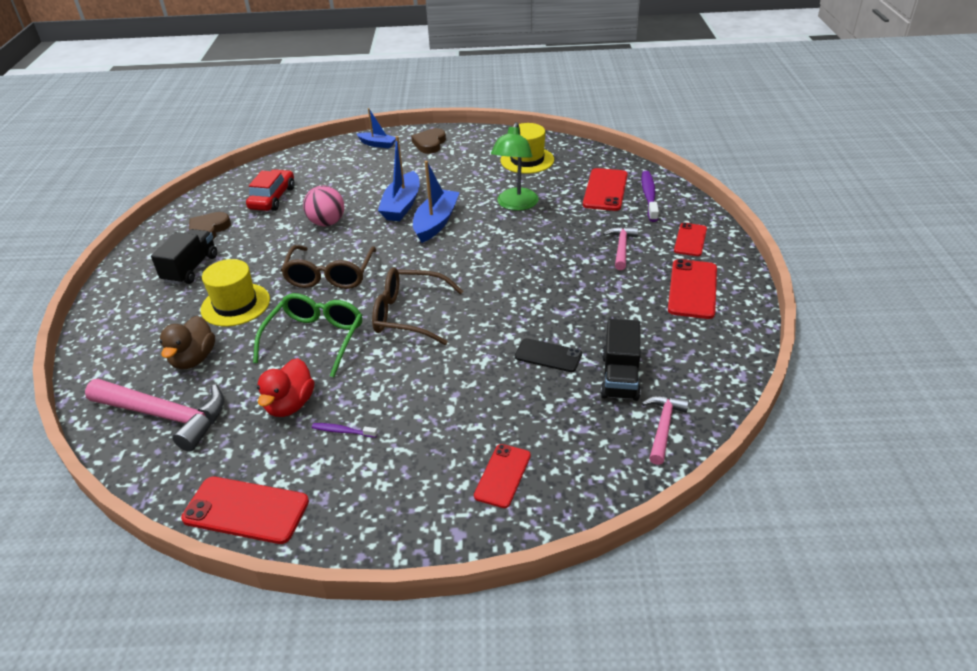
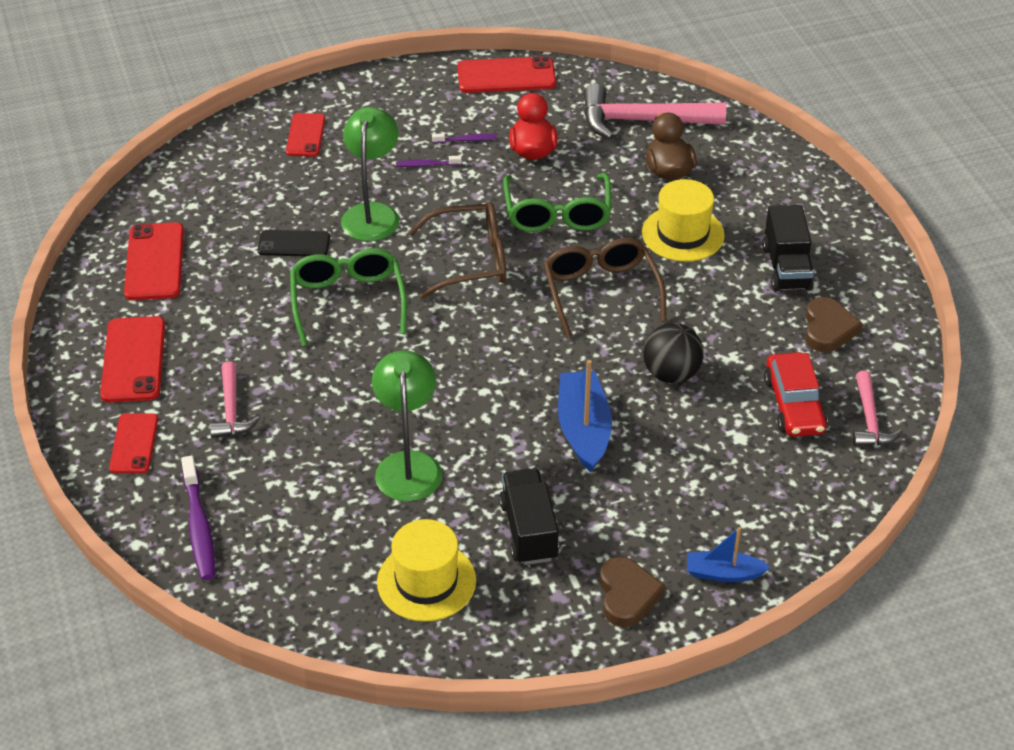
camera: 160 degrees right, 5 degrees up
(327, 223) = (671, 374): pink ball -> black ball
(396, 411) = (426, 165): none -> purple toothbrush
(436, 222) = (512, 405): blue boat -> none
(469, 370) = (372, 213): none -> green lamp
(518, 301) = (348, 302): none -> green glasses
(605, 190) = (272, 528): red phone -> red phone (155, 262)
(620, 377) = (213, 236): black truck -> black truck (529, 531)
(663, 427) = (166, 198): pink hammer -> pink hammer (869, 419)

